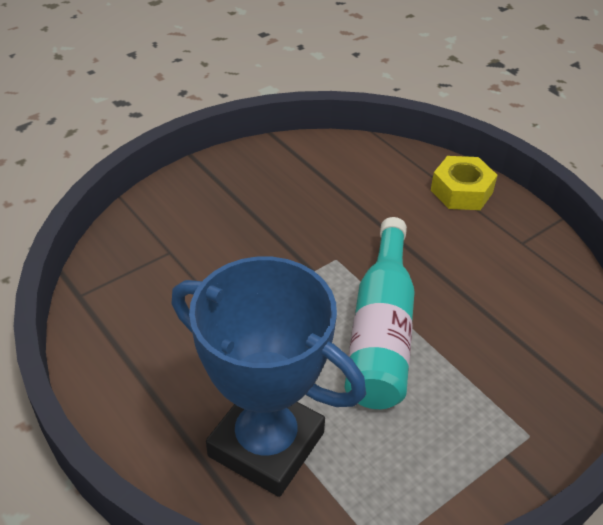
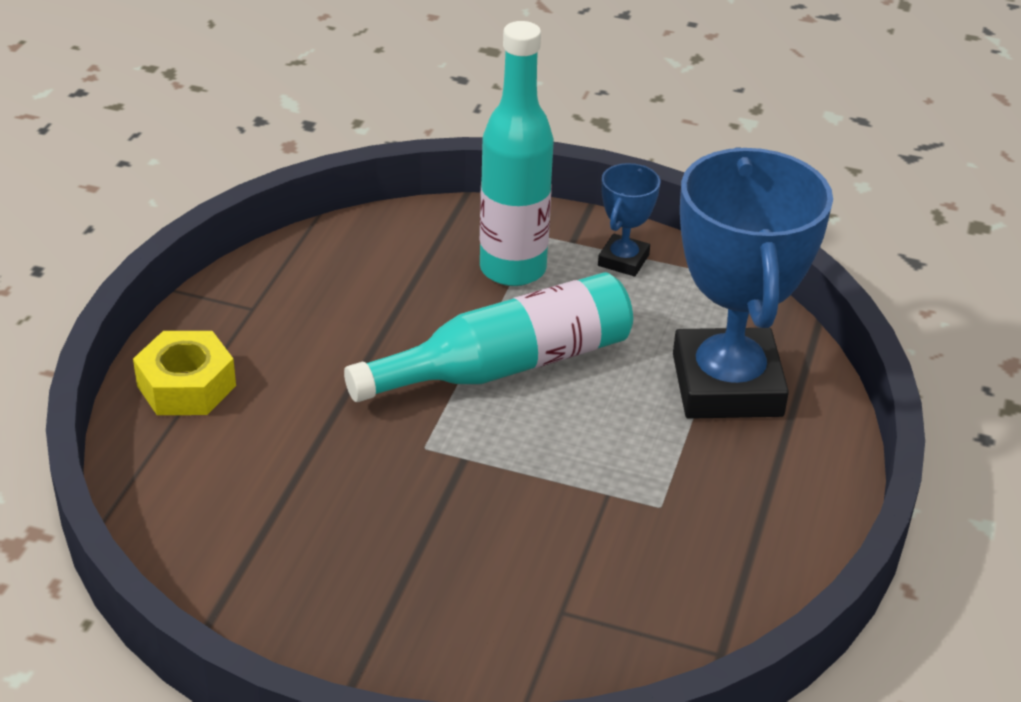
camera: 125 degrees left, 5 degrees down
(460, 475) = (623, 260): none -> blue trophy
(489, 393) = (513, 269): none -> turquoise bottle

